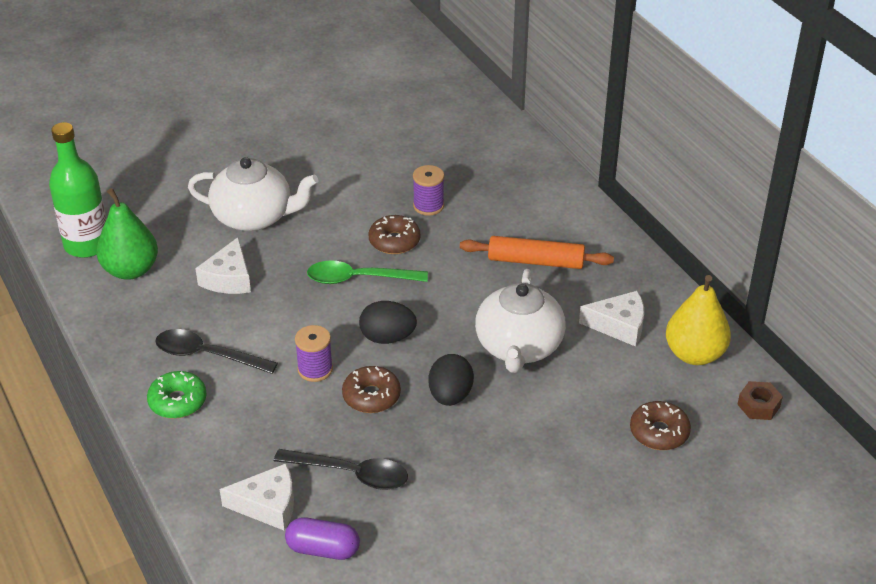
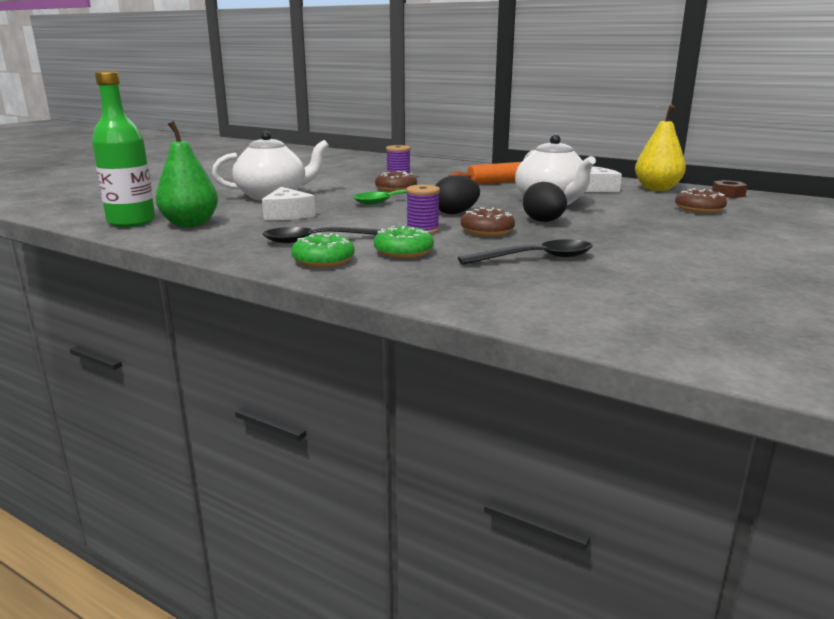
camera: 30 degrees left, 20 degrees down
(255, 412) = (403, 252): none -> green donut
(268, 505) = (495, 284): white cheese -> none
(323, 549) = (585, 291): purple capsule -> none

